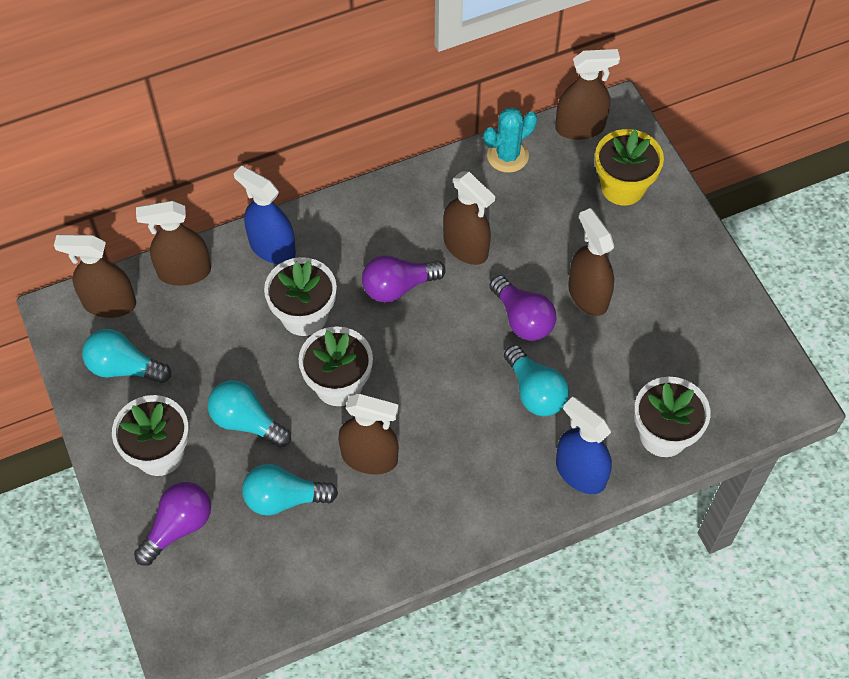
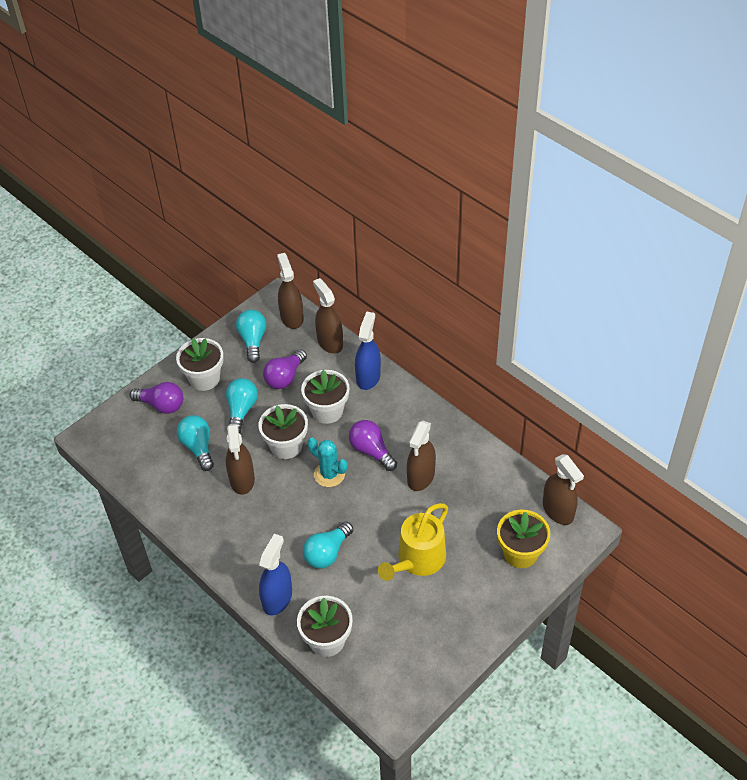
camera: 70 degrees right, 10 degrees down
(507, 156) = (508, 476): turquoise cactus -> turquoise cactus (329, 474)
(522, 319) = (380, 527): purple light bulb -> purple light bulb (285, 377)
(588, 295) = (418, 560): brown spray bottle -> yellow watering can

